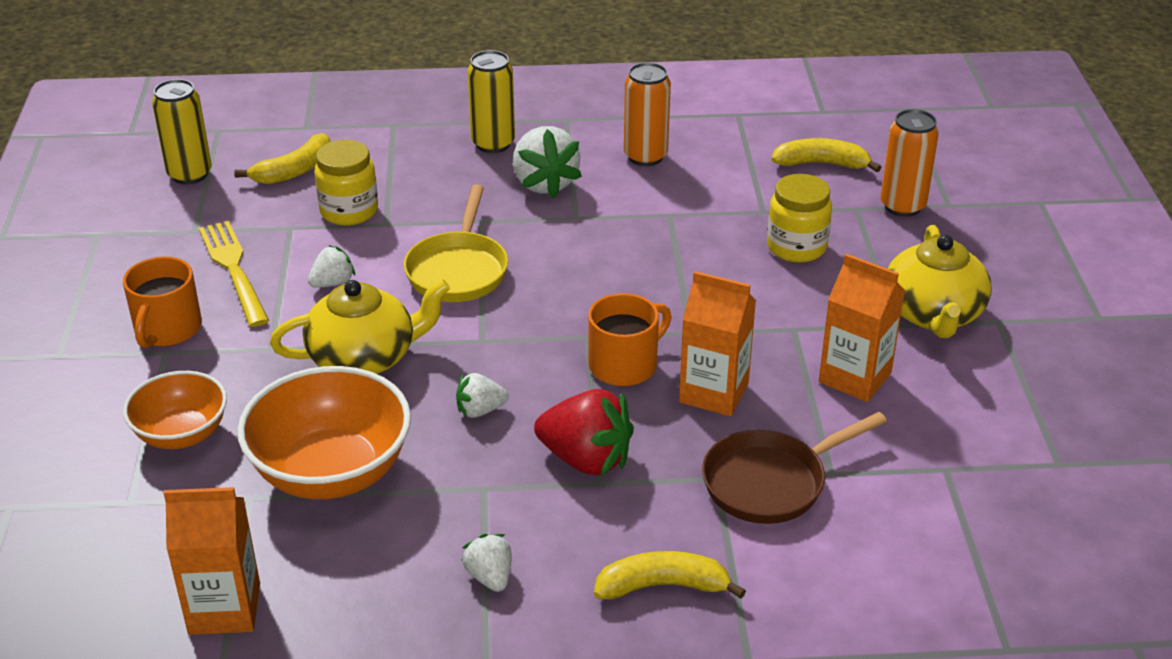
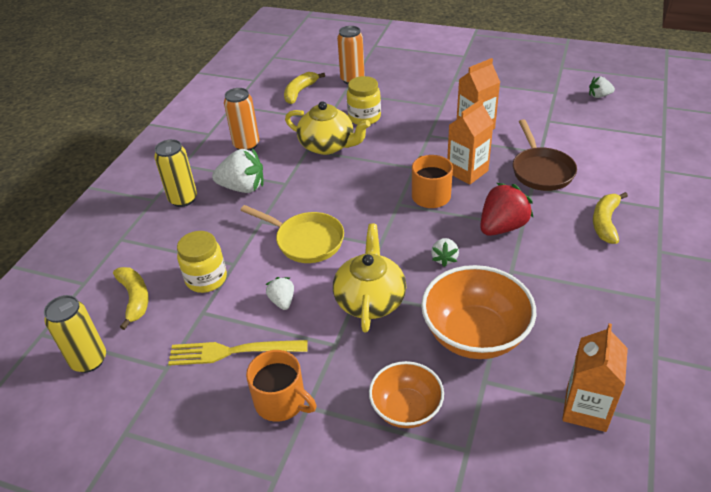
camera: 65 degrees left, 5 degrees up
(490, 577) = (584, 283): white strawberry -> white strawberry (599, 96)
(933, 314) = (440, 94): yellow teapot -> yellow teapot (328, 145)

